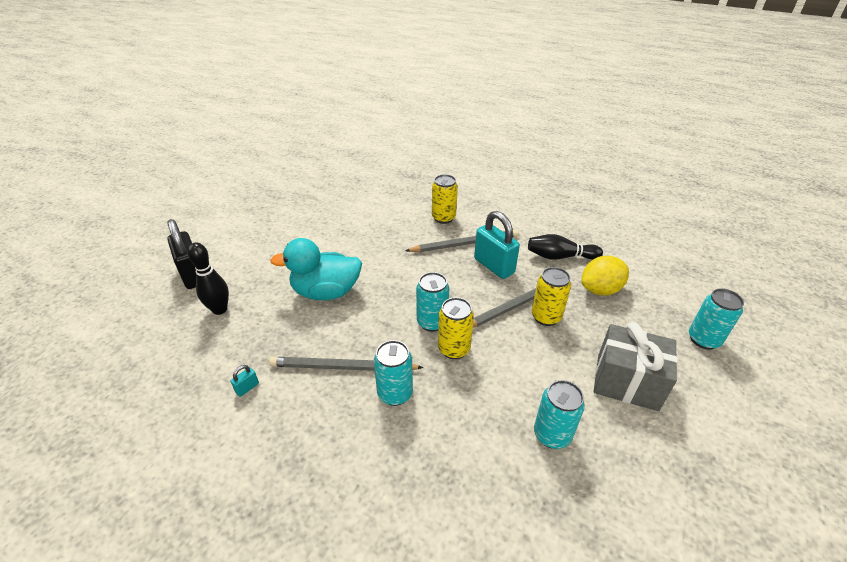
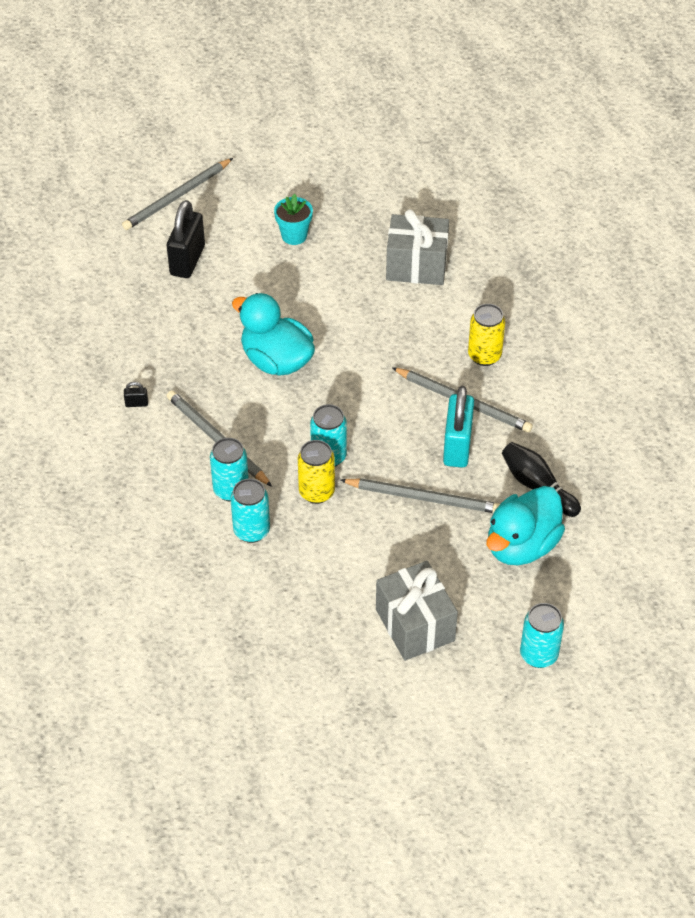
camera: 45 degrees right, 10 degrees up
(147, 247) = (177, 197): none -> grey pencil
(220, 309) = (177, 315): black bowling pin -> none
(247, 388) = (136, 403): turquoise padlock -> black padlock
(257, 225) = (294, 236): none -> turquoise flower pot
(351, 201) = (416, 265): none -> grey gift
(546, 317) = (431, 528): yellow can -> none
(552, 434) = (302, 606): turquoise can -> turquoise can (251, 531)
(600, 290) = (521, 545): yellow lemon -> turquoise duck

